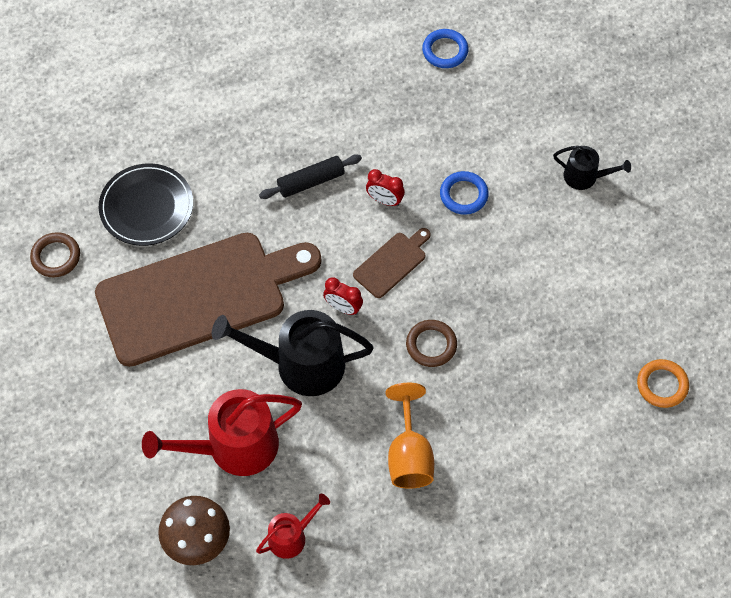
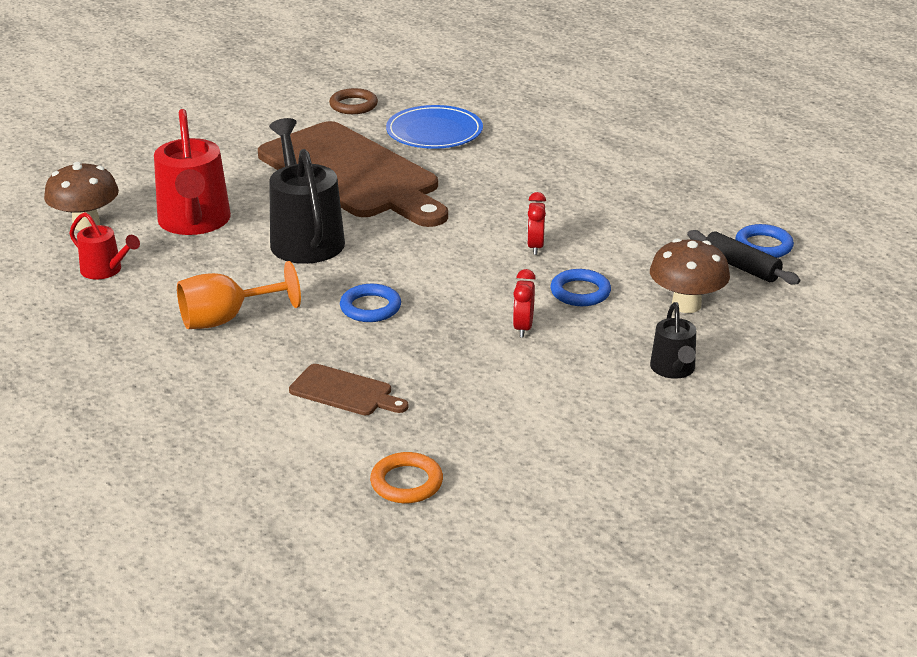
camera: 70 degrees right, 30 degrees down
(146, 207) = (434, 132): black plate -> blue plate
(234, 447) = (194, 222): red watering can -> red watering can turned 150 degrees counterclockwise
(311, 182) = (526, 203): black rolling pin -> black rolling pin (741, 267)
(343, 308) = (386, 248): red clock -> red clock (523, 328)
(392, 263) = (459, 265): brown cutting board -> brown cutting board (345, 392)
(431, 345) = (370, 307): brown ring -> blue ring
(507, 135) = (686, 305): none -> brown mushroom

